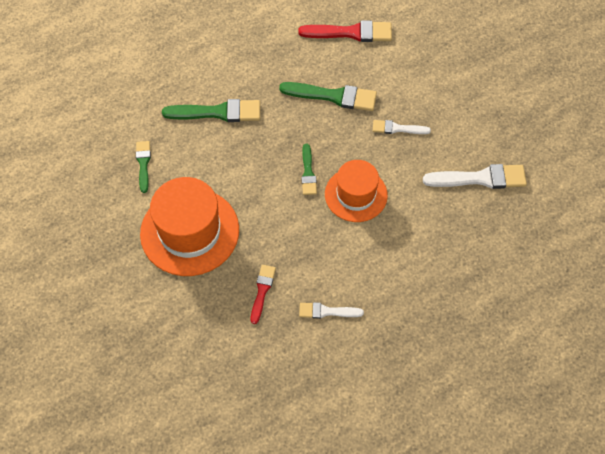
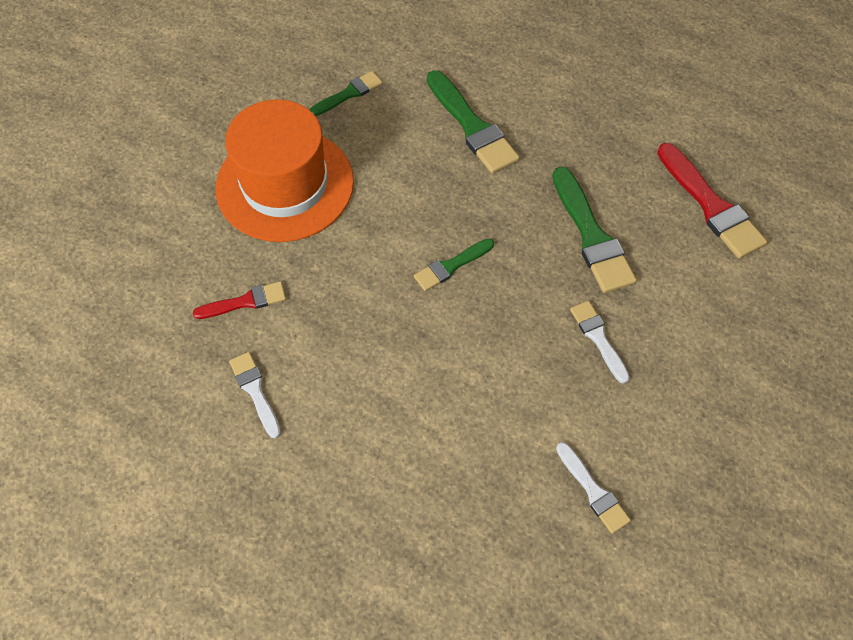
camera: 60 degrees right, 0 degrees up
(356, 194) = (455, 338): orange hat -> none
(480, 178) = (593, 491): white brush -> white brush, size x0.58

